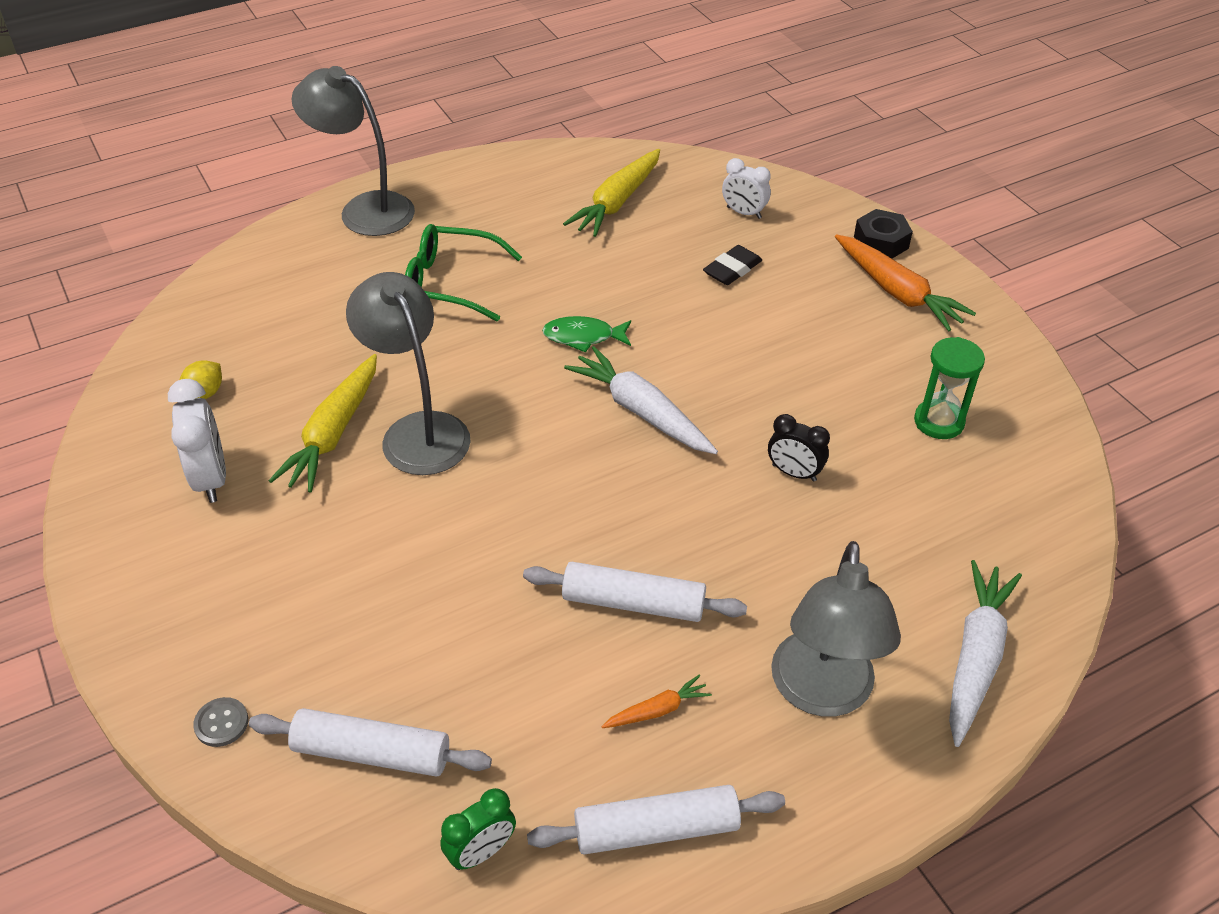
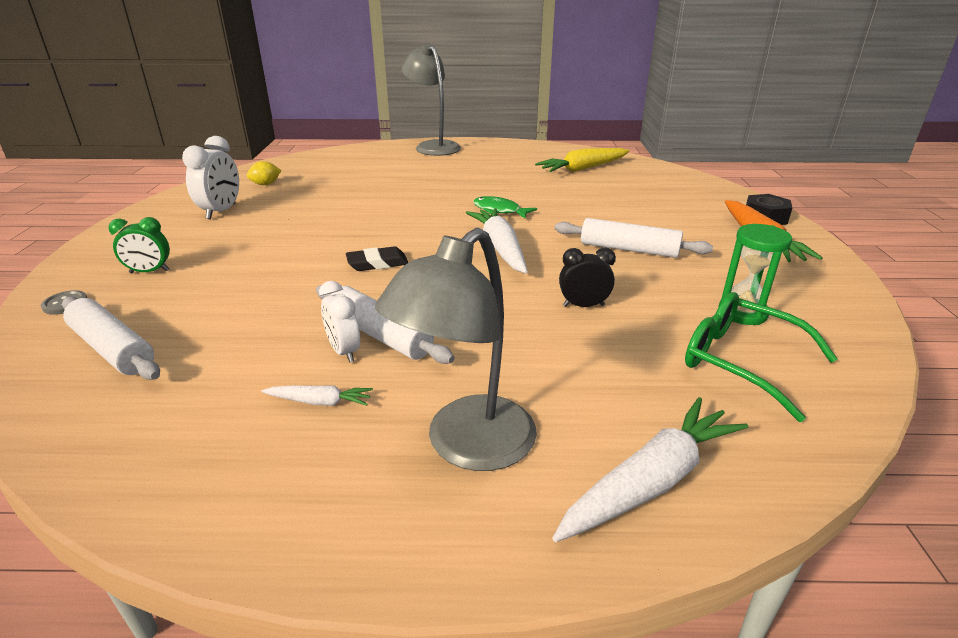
camera: 30 degrees right, 15 degrees down
(333, 433) = (305, 212): yellow carrot -> none
(418, 431) = (351, 222): grey lamp -> none
(450, 283) = (446, 176): green glasses -> green glasses (740, 361)
(481, 852) = (86, 434): green clock -> green clock (149, 272)
(656, 830) = (217, 481): white rolling pin -> white rolling pin (628, 249)
(657, 710) = (320, 402): orange carrot -> white carrot
(732, 269) = (634, 206): black eraser -> black eraser (377, 263)
(743, 213) = (667, 187): white clock -> white clock (344, 351)
(794, 473) = (583, 306): black clock -> black clock turned 120 degrees clockwise

